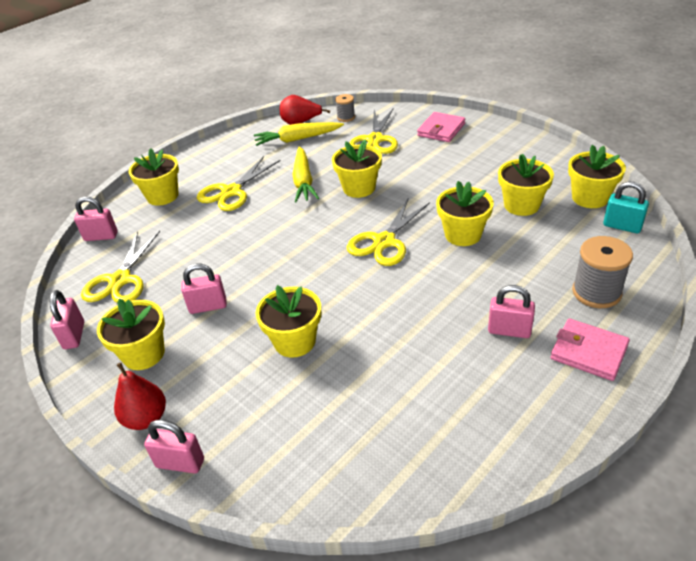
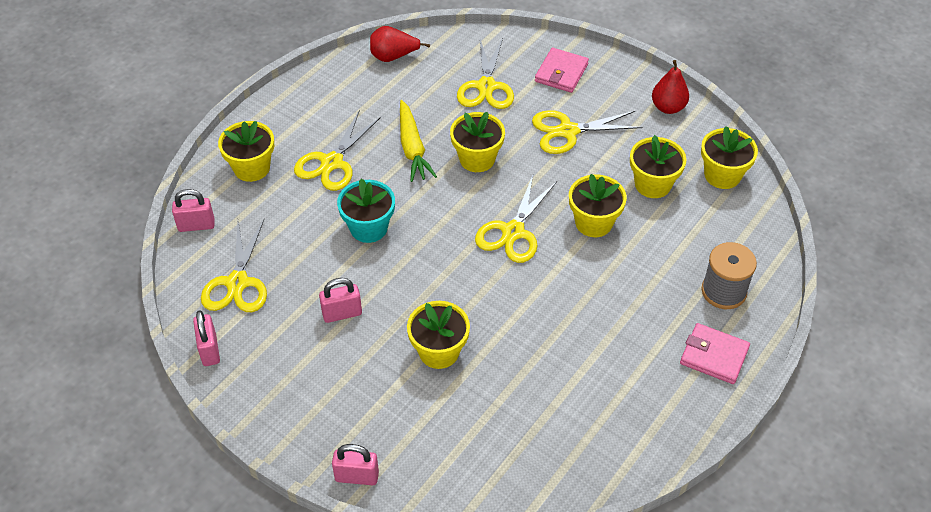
camera: 10 degrees left, 10 degrees up
(144, 354) = (290, 369): yellow flower pot -> none
(146, 418) = (312, 436): red pear -> red pear (668, 107)
(251, 238) = (368, 228): none -> turquoise flower pot
(297, 139) = (394, 83): yellow carrot -> none
(346, 117) = (447, 49): grey spool -> none
(443, 168) = (568, 131): none -> yellow scissors
(509, 330) = (642, 335): pink padlock -> none
(622, 226) = (752, 212): turquoise padlock -> none

